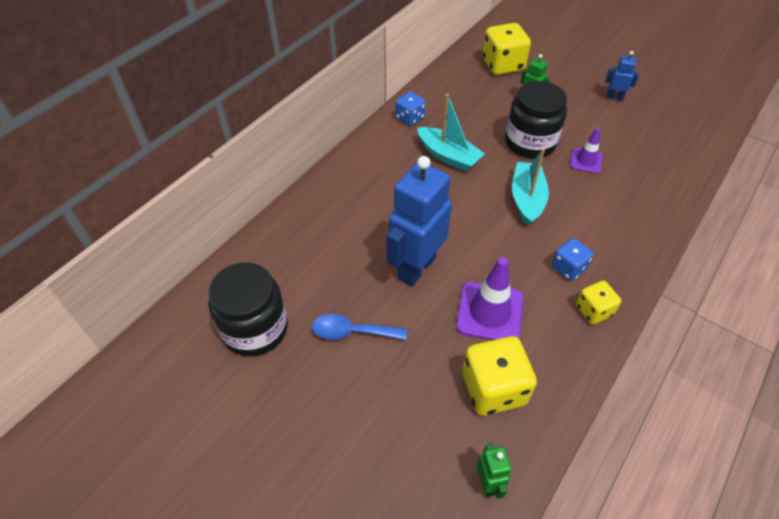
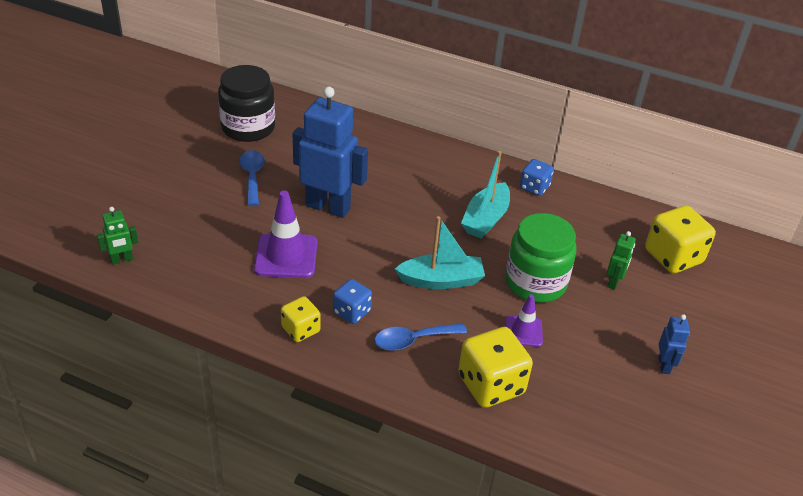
camera: 75 degrees right, 10 degrees down
(493, 388) = (206, 261): yellow dice -> yellow dice (491, 385)
(530, 142) = (535, 282): black jar -> green jar
(601, 230) = (413, 340): none -> blue spoon

